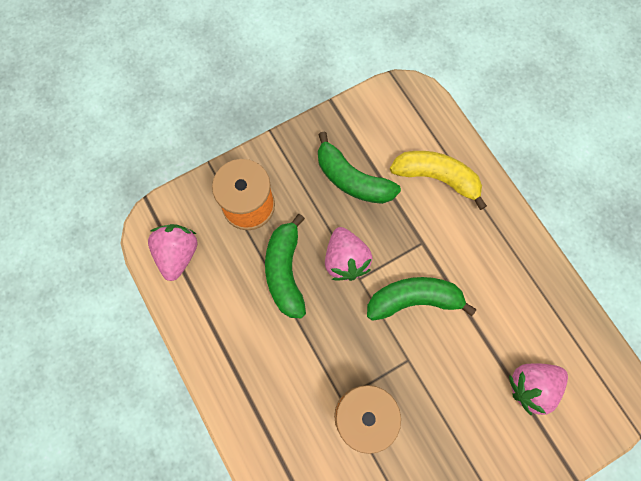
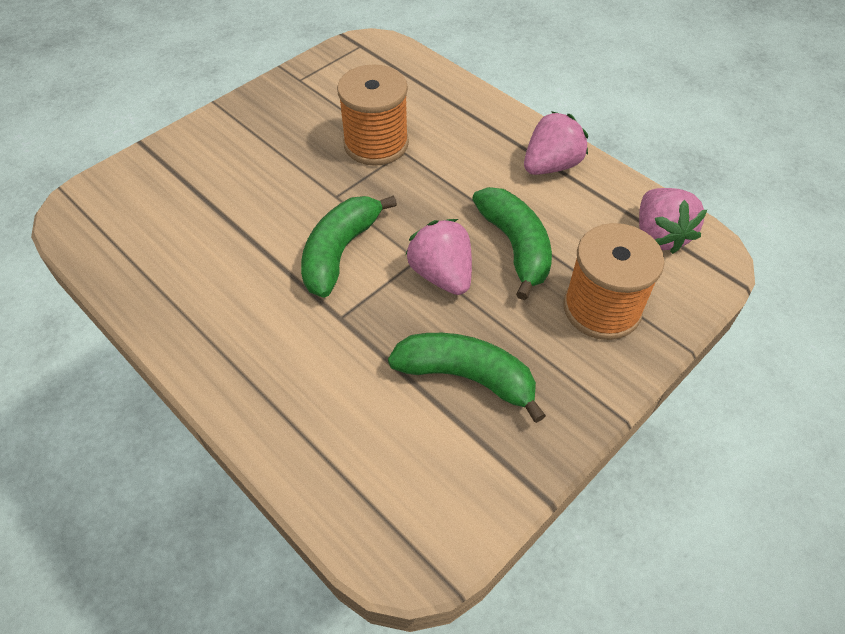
camera: 165 degrees right, 20 degrees down
(414, 299) = (340, 252): green banana -> green banana turned 135 degrees clockwise
(436, 178) = (333, 411): yellow banana -> none
(531, 386) = (185, 201): pink strawberry -> pink strawberry (551, 166)

